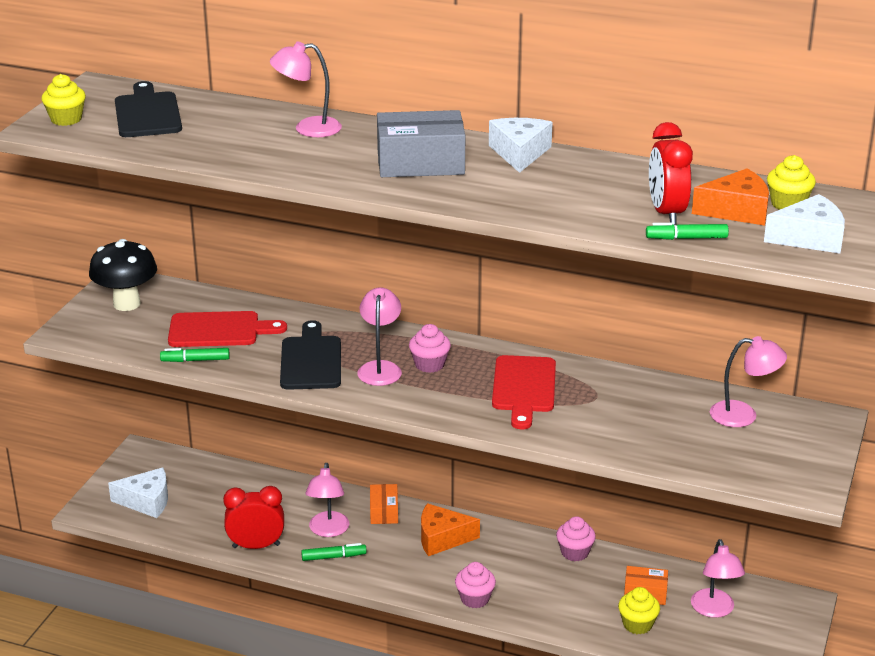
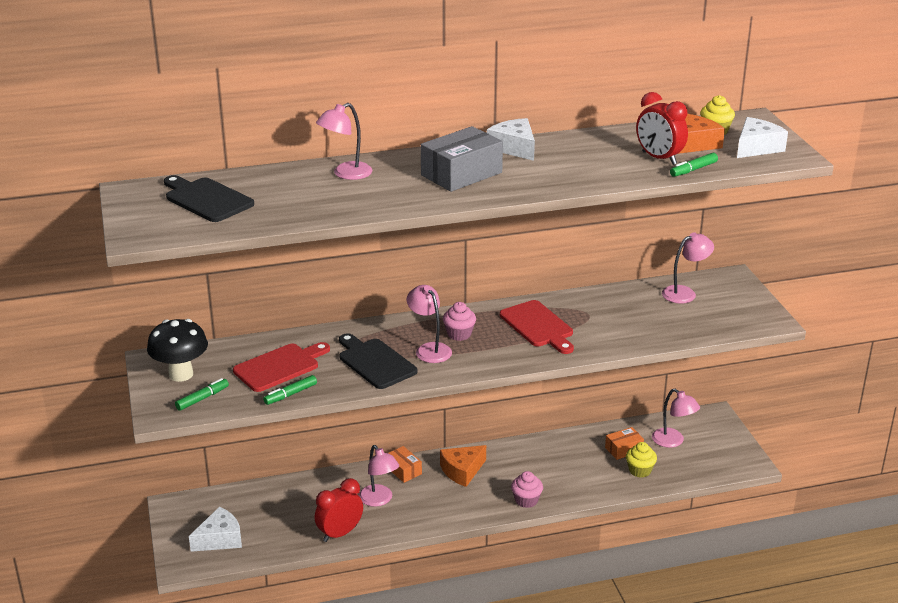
camera: 35 degrees left, 0 degrees up
(66, 119) = (147, 223): yellow cupcake -> none
(333, 557) = (403, 516): green marker -> green marker (202, 398)
(574, 552) = (555, 443): pink cupcake -> none

